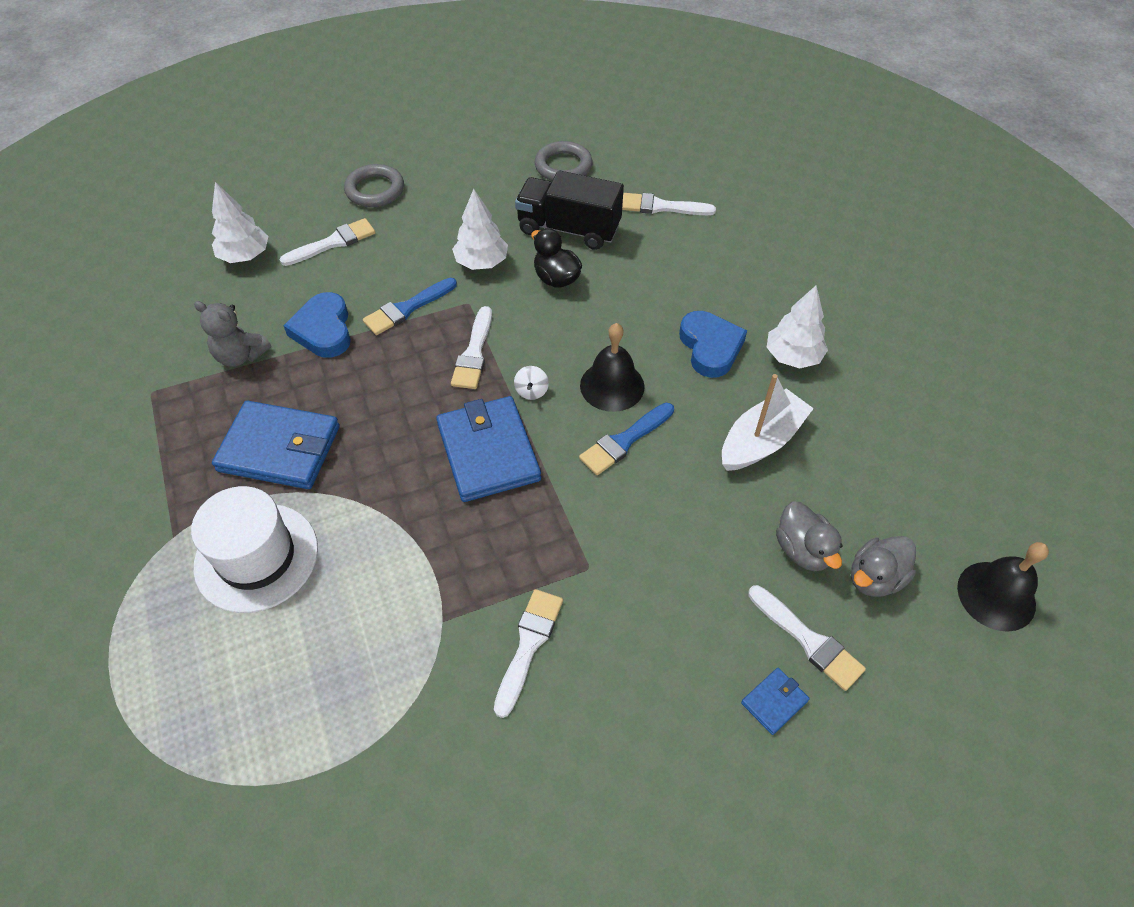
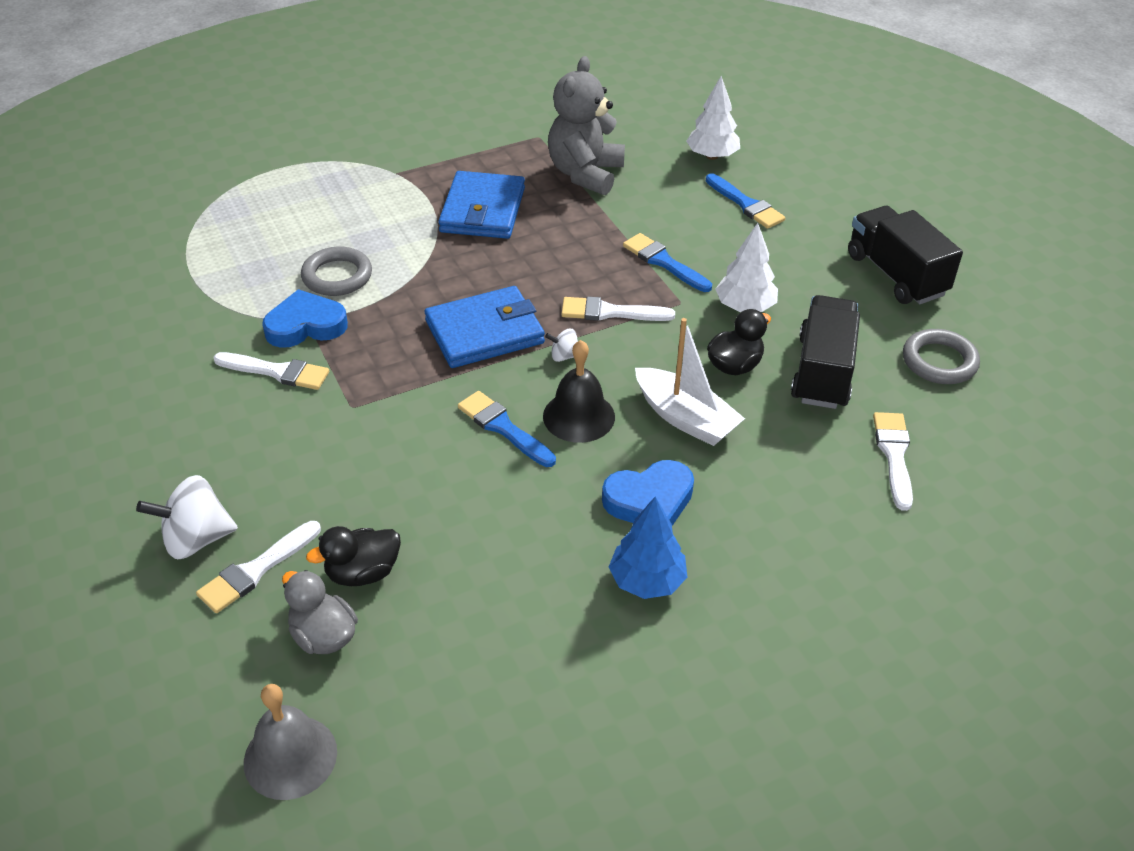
camera: 85 degrees right, 10 degrees down
(241, 355) = (585, 174): grey teddy bear -> grey teddy bear, size x1.61
(256, 557) = (374, 215): white hat -> none
(323, 330) = (624, 215): blue heart -> blue heart (305, 325)
(333, 242) = (746, 204): white brush -> blue brush
(375, 190) = (837, 221): grey ring -> grey ring (337, 276)
(456, 169) = (896, 275): none -> black truck
(761, 441) = (510, 543): white boat -> white boat (685, 418)
(774, 702) = (196, 539): blue wallet -> white spinning top
(792, 356) = (647, 581): white tree -> blue tree
(803, 550) = (362, 573): grey duck -> black duck
(996, 595) = (290, 757): black bell -> grey bell

